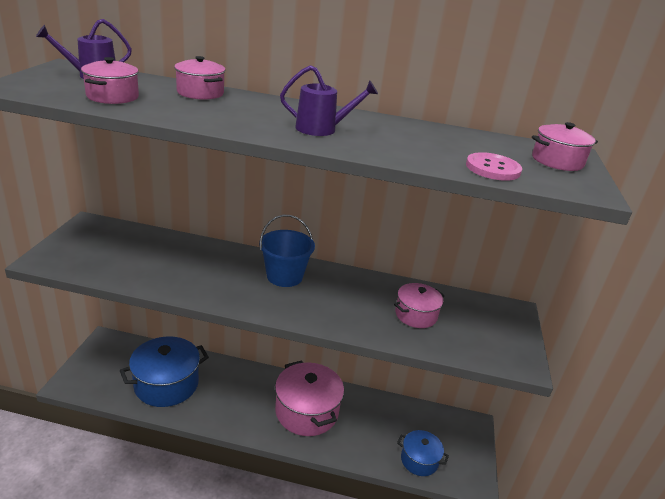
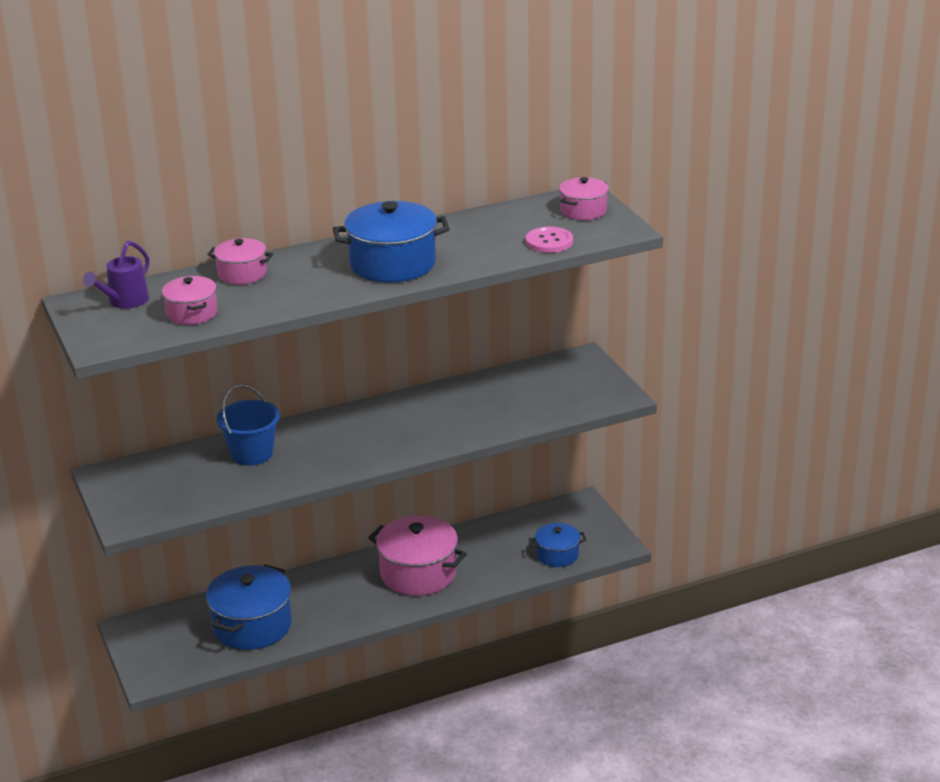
camera: 30 degrees left, 0 degrees up
(284, 276) = (362, 426): blue bucket -> blue bucket (252, 454)
(322, 129) = (392, 264): purple watering can -> blue pot
(416, 315) = (508, 401): pink pot -> none

